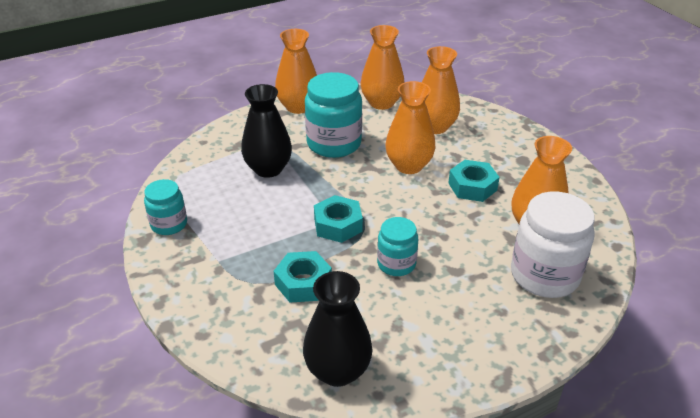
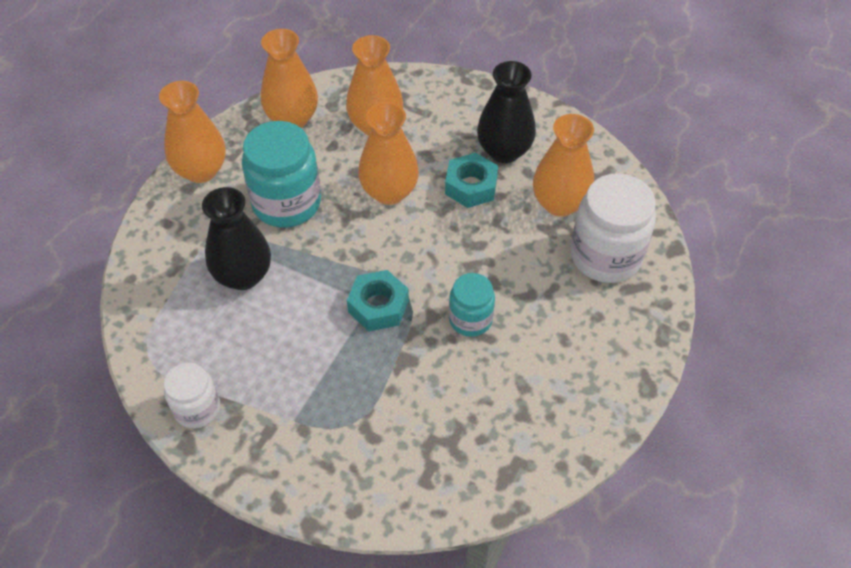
camera: 35 degrees left, 15 degrees up
(169, 224) = (197, 408): turquoise jar -> white jar
(303, 283) = (401, 393): turquoise nut -> none
(338, 371) = (510, 465): black vase -> black vase (504, 151)

